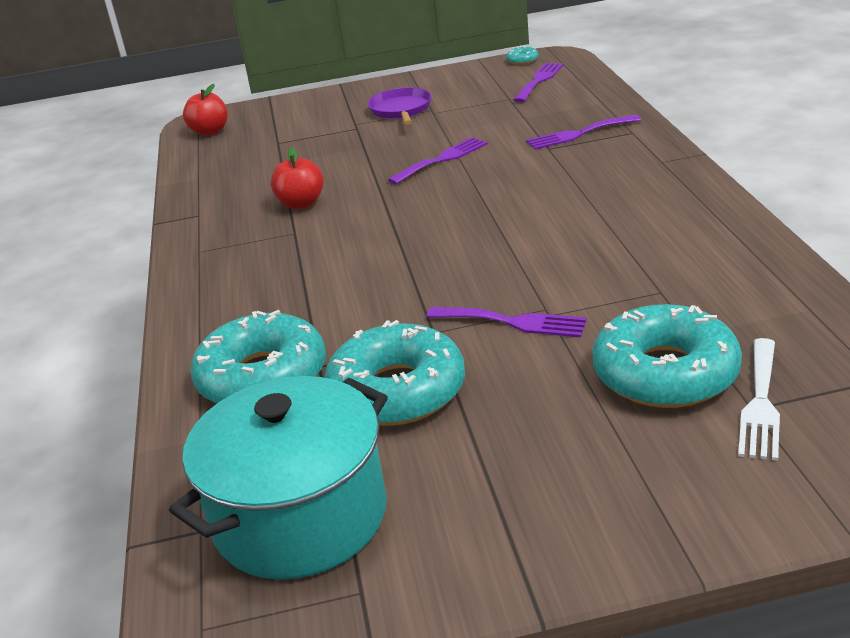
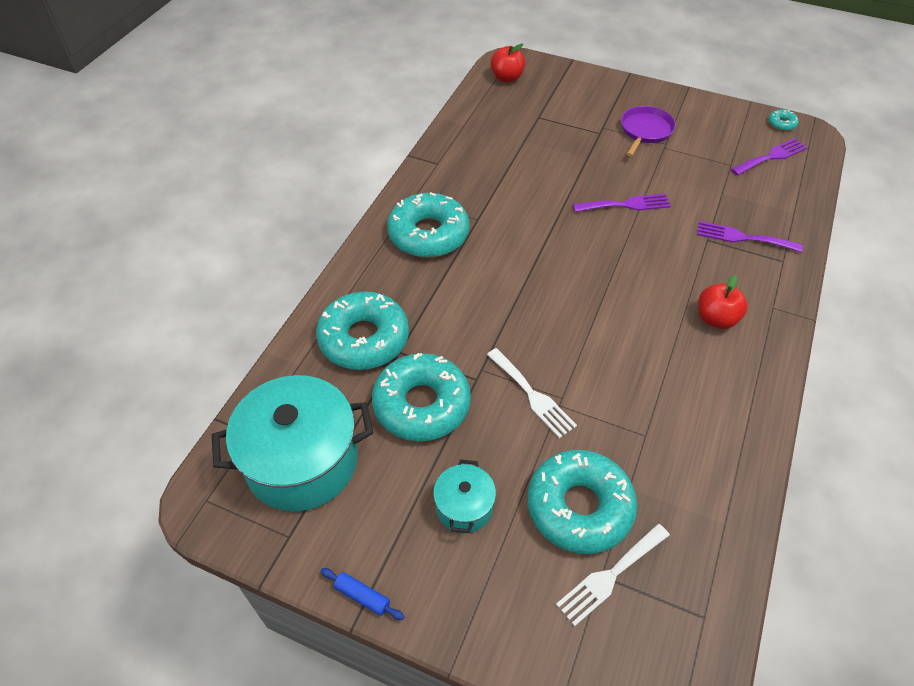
camera: 30 degrees right, 20 degrees up
(249, 266) = (428, 234): none -> turquoise donut
(301, 204) = (503, 193): red apple -> red apple (716, 319)
(513, 322) = (532, 395): purple fork -> white fork
(520, 584) = (362, 596): none -> blue rolling pin
(546, 441) = (464, 507): none -> turquoise pot

